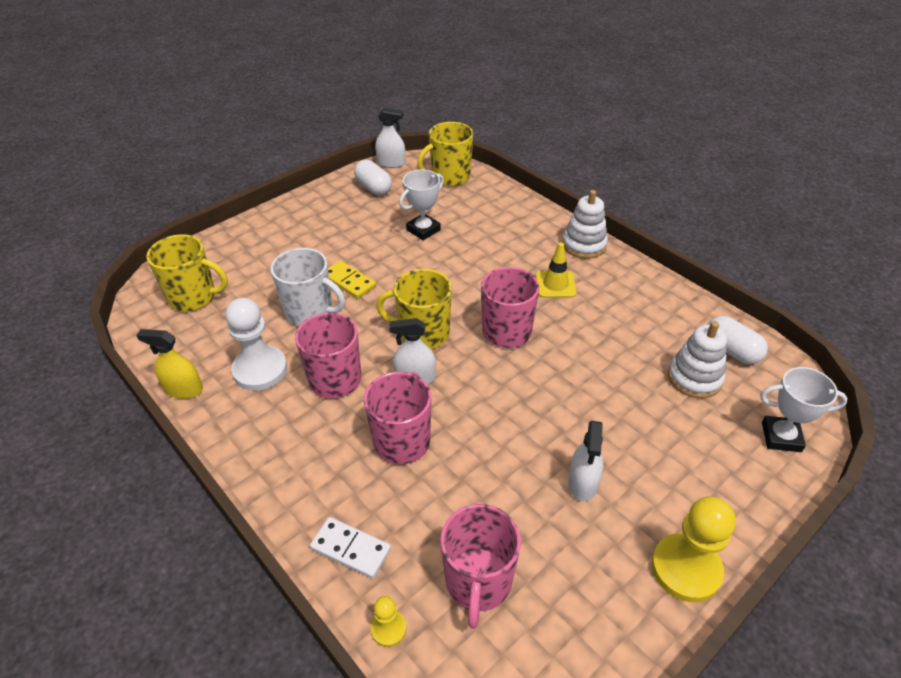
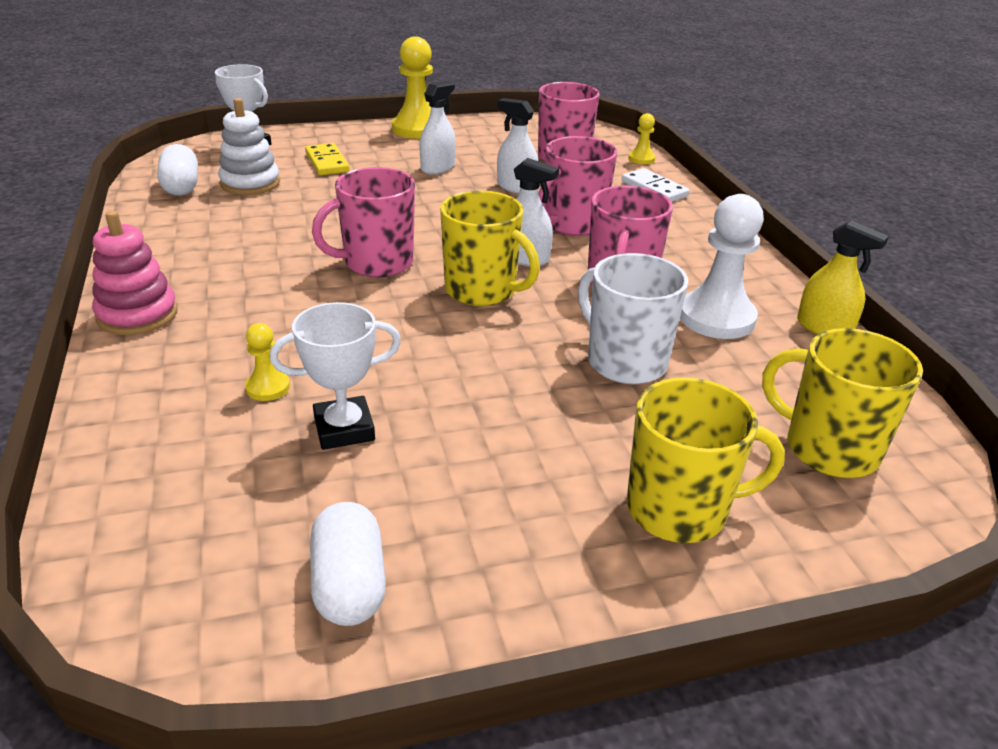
camera: 155 degrees left, 10 degrees down
(349, 281) = (542, 384): yellow domino -> yellow domino (327, 162)
(391, 163) = (229, 665): white spray bottle -> white spray bottle (516, 187)
(450, 177) = (149, 542): yellow mug -> yellow mug (679, 510)
(475, 234) = (268, 387): none -> yellow pawn
(555, 284) = (254, 285): yellow traffic cone -> none
(584, 245) = (137, 315): white stacking toy -> pink stacking toy

